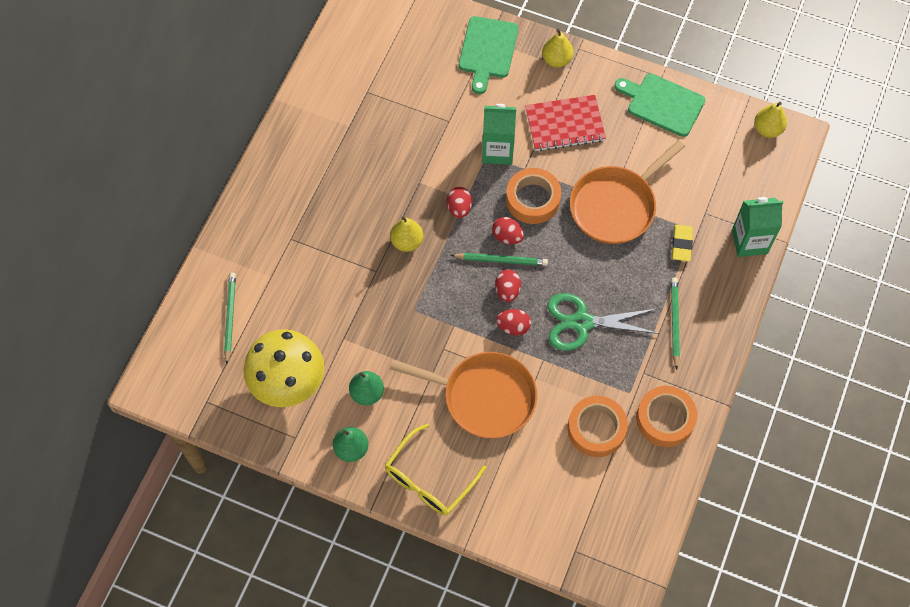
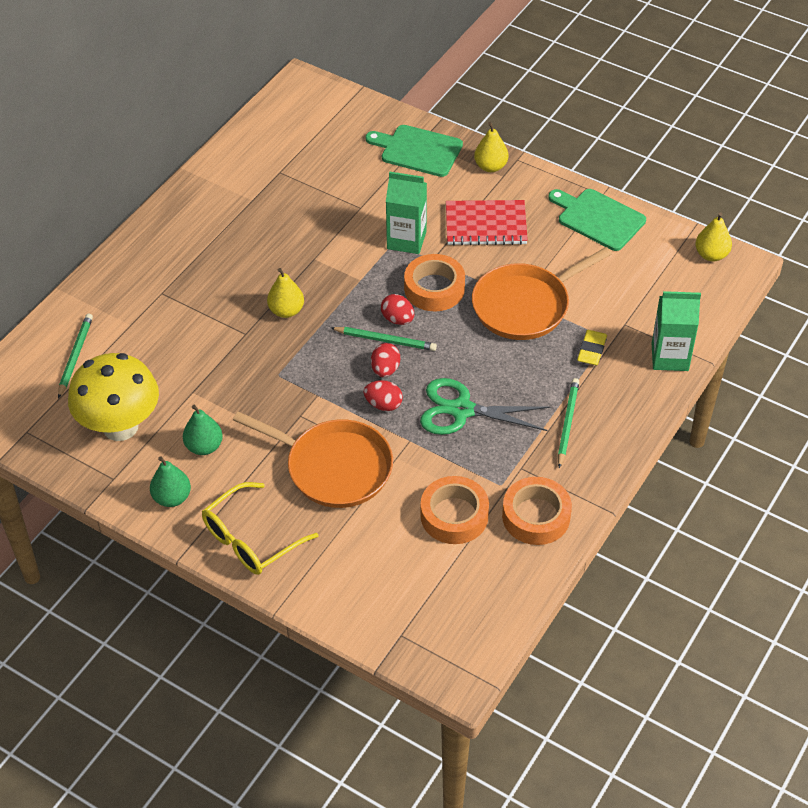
camera: 10 degrees right, 15 degrees down
(459, 208) = (351, 287): red egg -> none
(487, 51) = (418, 150): green cutting board -> green cutting board turned 90 degrees clockwise

